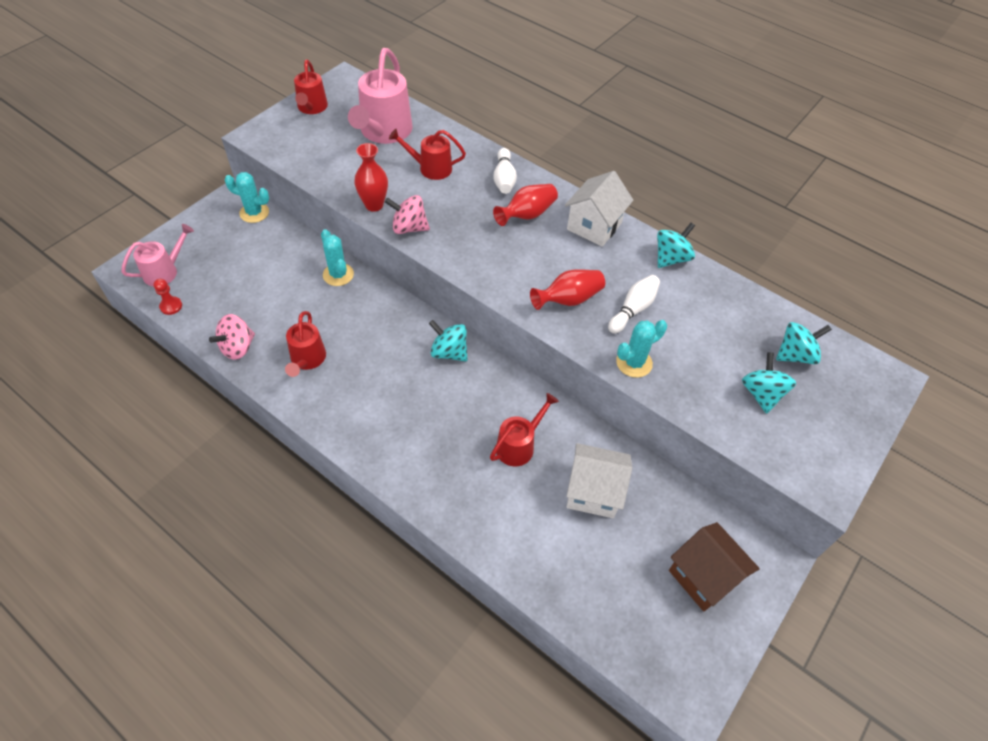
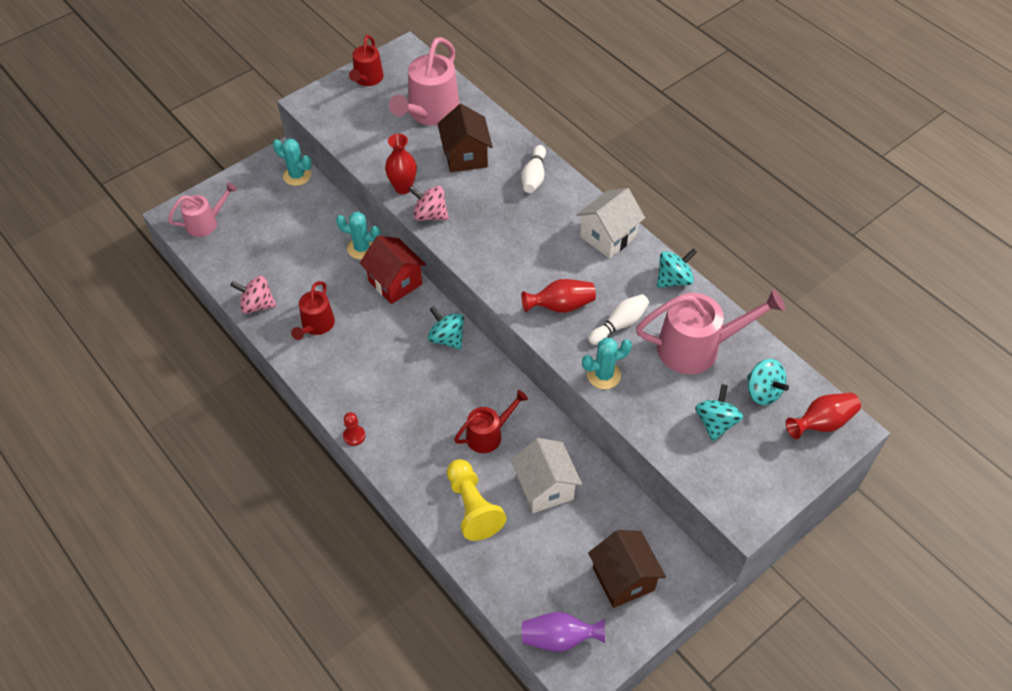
camera: 15 degrees right, 0 degrees up
(171, 306) = (206, 257): red pawn -> red pawn (354, 436)
(237, 347) = (257, 305): pink spinning top -> pink spinning top turned 45 degrees clockwise
(338, 274) = (362, 248): turquoise cactus -> turquoise cactus turned 60 degrees counterclockwise
(381, 304) = (395, 282): none -> red house
(430, 168) = (465, 156): red watering can -> brown house
(523, 527) = (472, 507): none -> yellow pawn
(527, 215) = (546, 216): red vase -> red vase (822, 423)
(593, 492) = (545, 488): white house -> white house turned 45 degrees clockwise
(658, 658) = (559, 638): none -> purple vase
(717, 321) = (697, 348): none -> pink watering can
(795, 355) = (762, 392): turquoise spinning top -> turquoise spinning top turned 60 degrees clockwise

